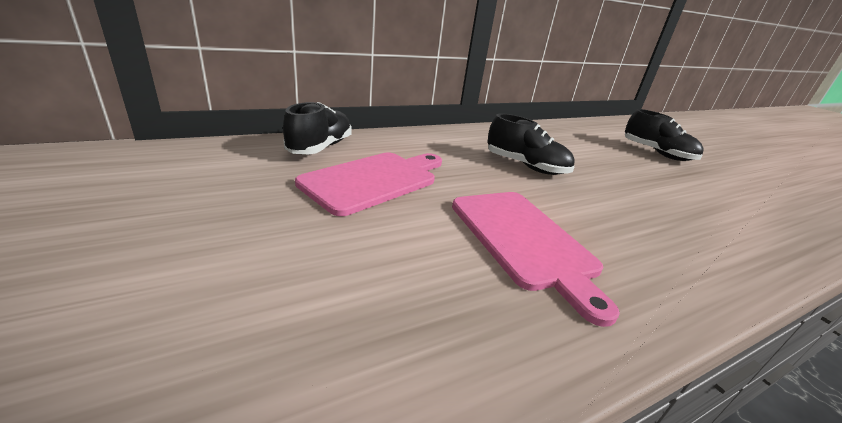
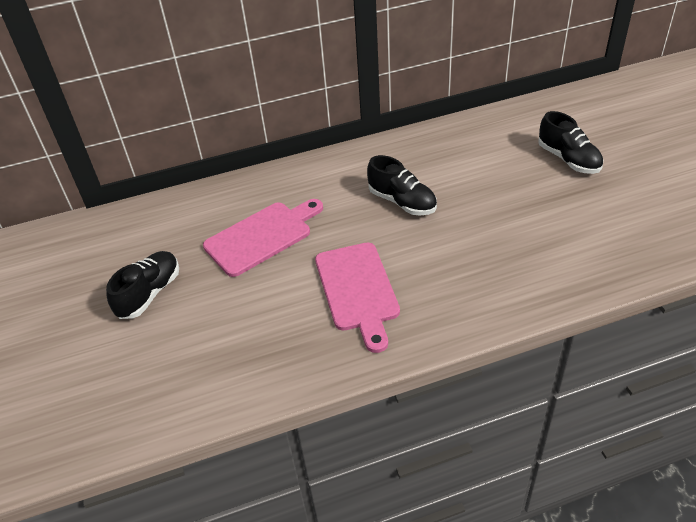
camera: 15 degrees right, 15 degrees up
(320, 147) = (223, 199): black shoe -> black shoe (149, 293)

